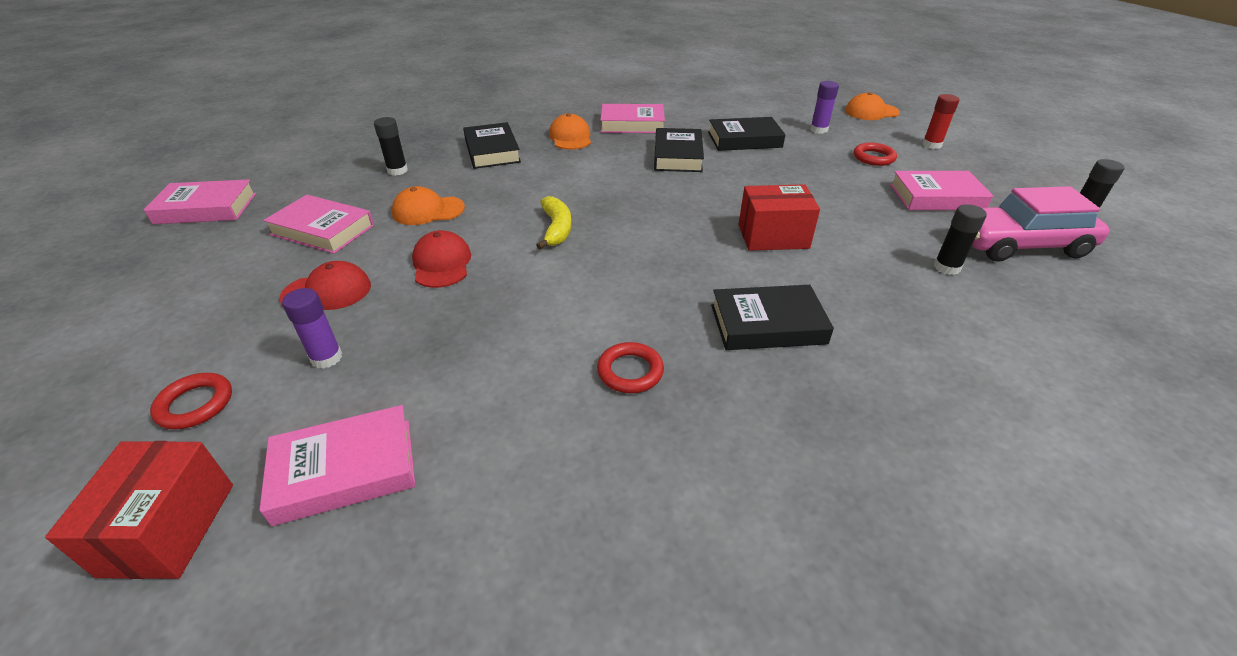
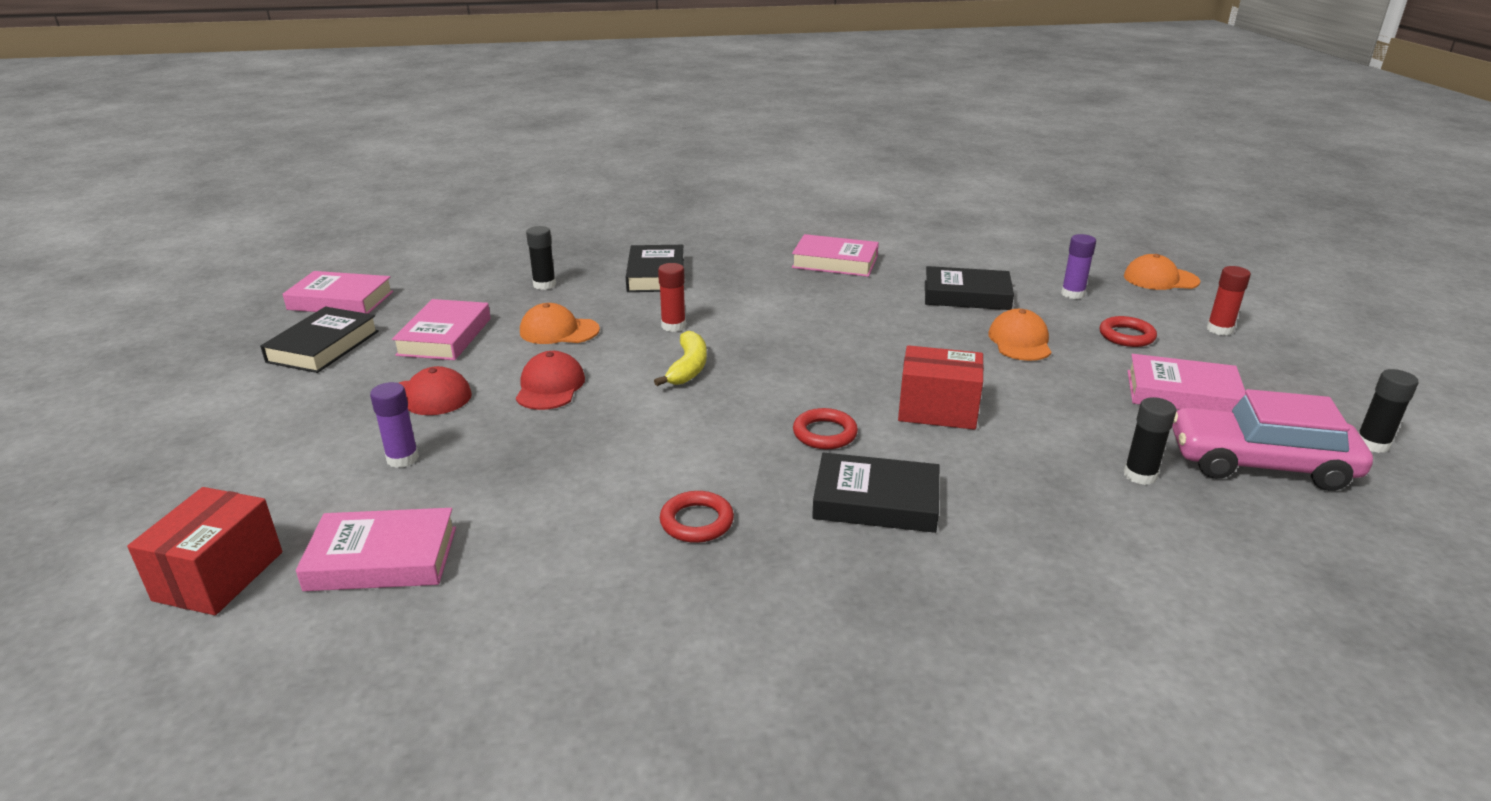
camera: 15 degrees right, 10 degrees down
(195, 404) = (272, 479): red ring -> red ring (824, 433)
(322, 230) = (444, 336): pink book -> pink book turned 60 degrees clockwise
(527, 193) = (673, 326): none -> red glue stick
(570, 137) = (753, 269): orange cap -> orange cap (1020, 341)
(678, 156) = (871, 305): black book -> black book (323, 346)

